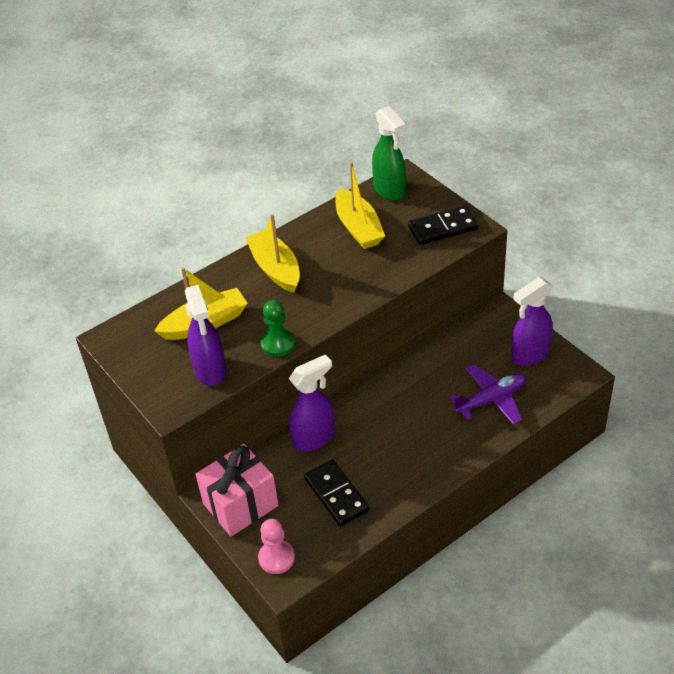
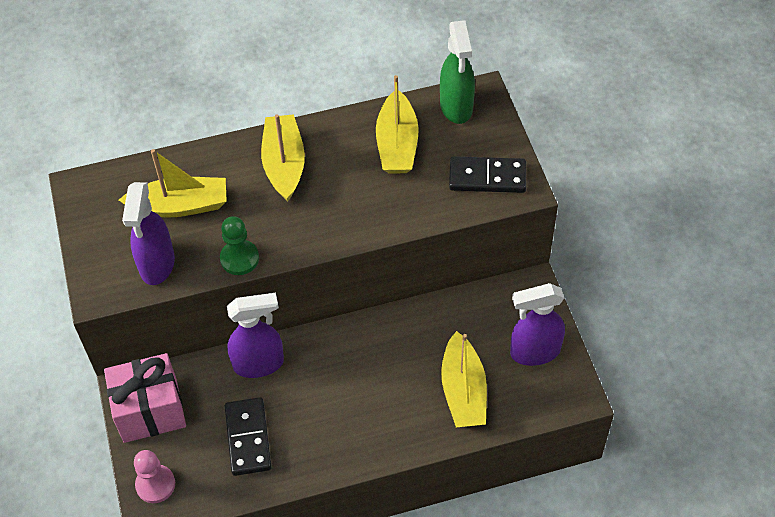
camera: 20 degrees right, 10 degrees up
(491, 400) = (463, 391): purple plane -> yellow boat

